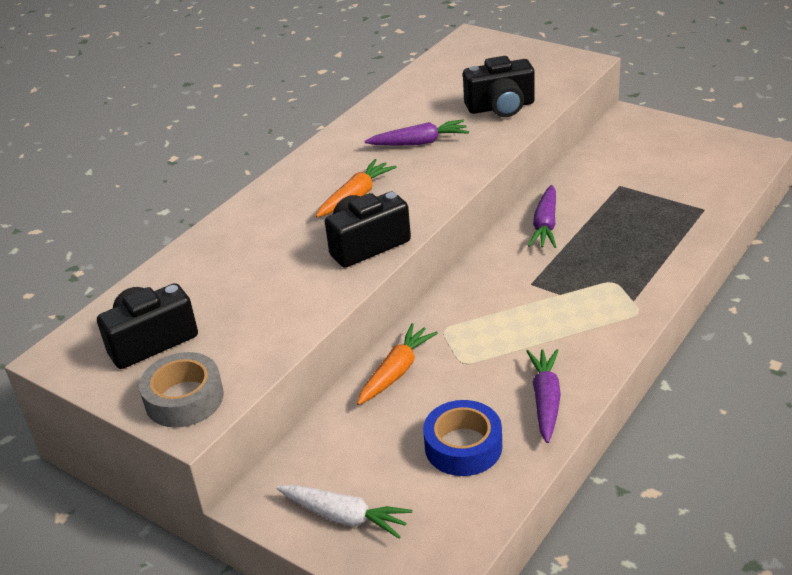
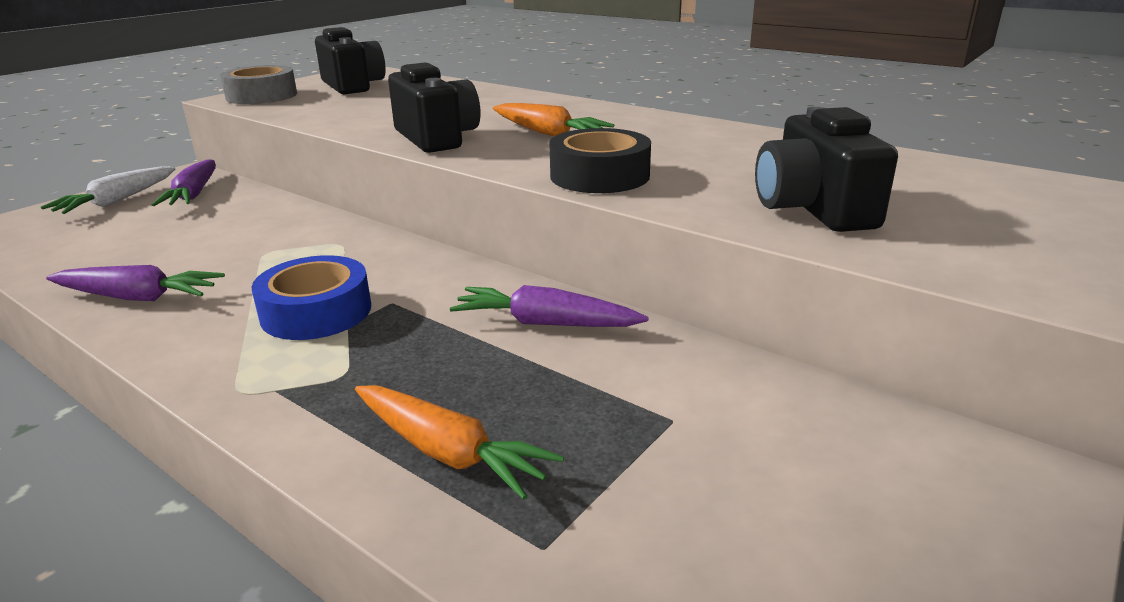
camera: 90 degrees right, 10 degrees down
(396, 371) = (289, 220): orange carrot -> orange carrot (449, 452)
(419, 142) = (682, 159): purple carrot -> purple carrot (194, 194)
(454, 168) = (599, 176): none -> black tape
(463, 446) = (129, 249): blue tape -> blue tape (316, 312)

